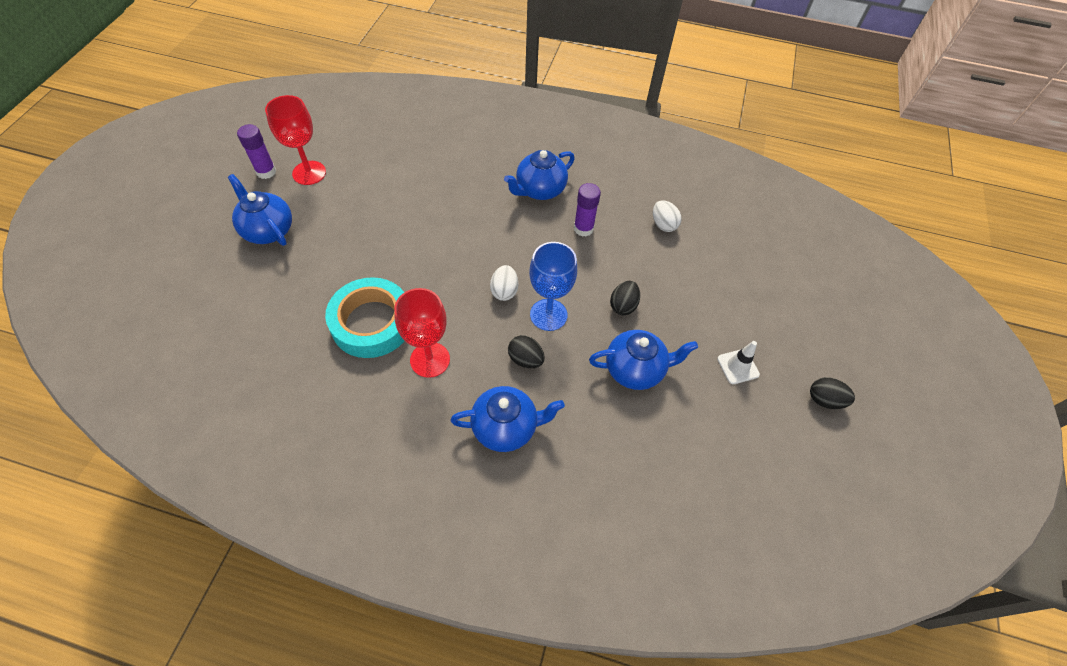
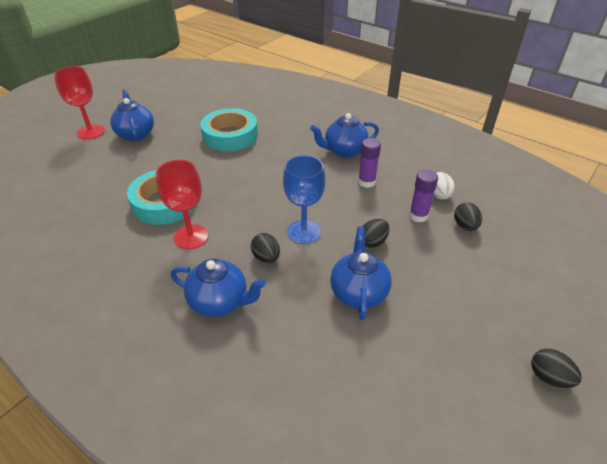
camera: 25 degrees right, 15 degrees down
(266, 172) = (158, 103): purple glue stick -> purple glue stick (418, 216)
(309, 173) = (184, 109): red goblet -> red goblet (91, 132)
(394, 202) = (230, 136): none -> turquoise tape
(504, 291) = (277, 207): white egg -> none
(635, 370) = (358, 292): blue teapot -> blue teapot turned 105 degrees counterclockwise
(702, 258) = (465, 226): none -> black egg
(738, 366) = (462, 319): white traffic cone -> none

